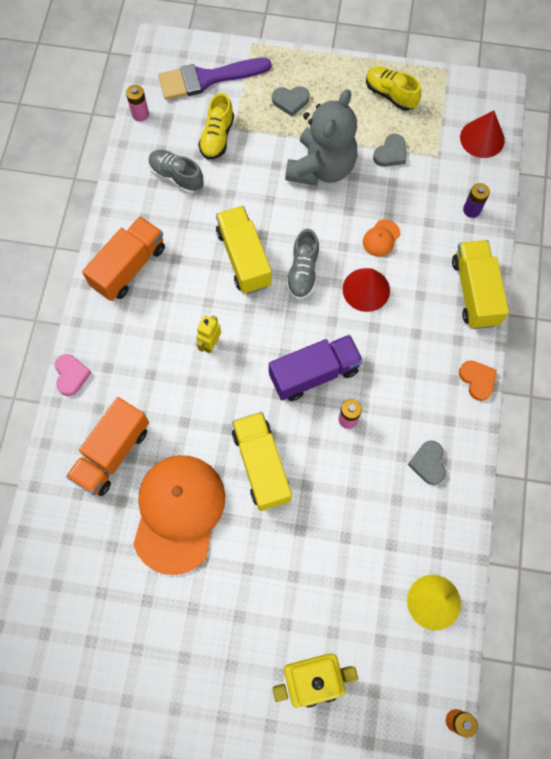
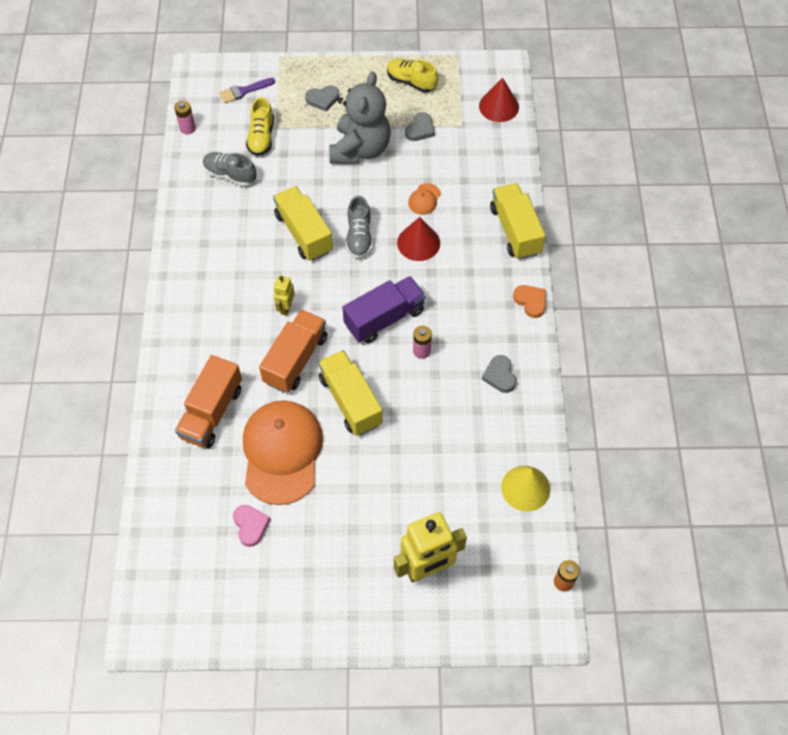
camera: 10 degrees left, 10 degrees down
(71, 375) = (162, 353): pink heart -> pink heart (250, 525)
(129, 267) = (199, 255): orange truck -> orange truck (295, 359)
(207, 79) = (244, 91): purple brush -> purple brush, size x0.55
(471, 210) = (500, 165): purple battery -> none

